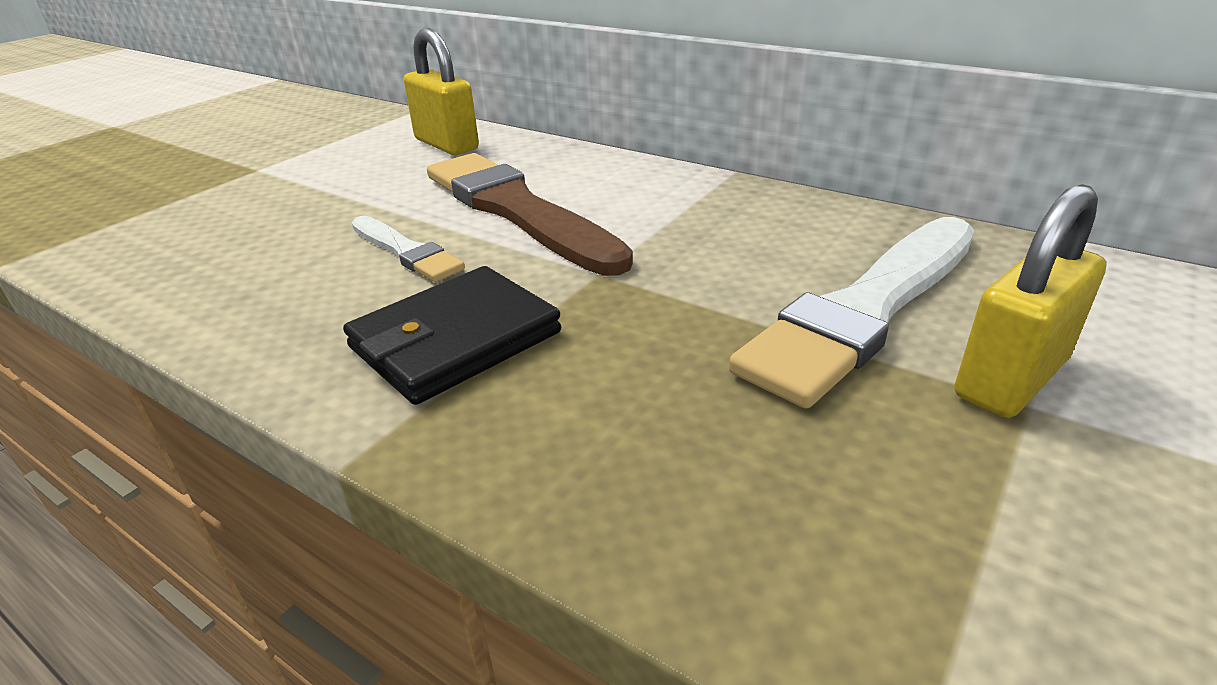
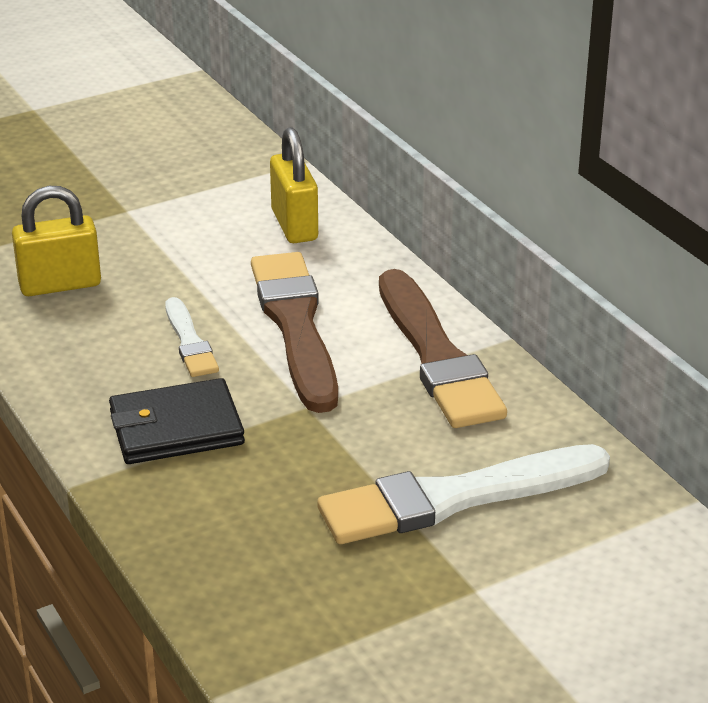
camera: 25 degrees right, 0 degrees up
(685, 198) = (436, 356): none -> brown brush
(1010, 379) = (486, 572): yellow padlock -> yellow padlock (60, 285)

